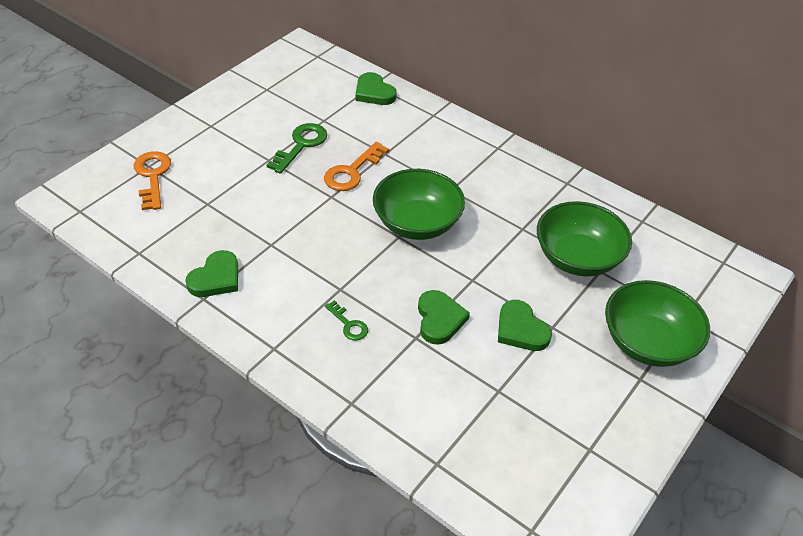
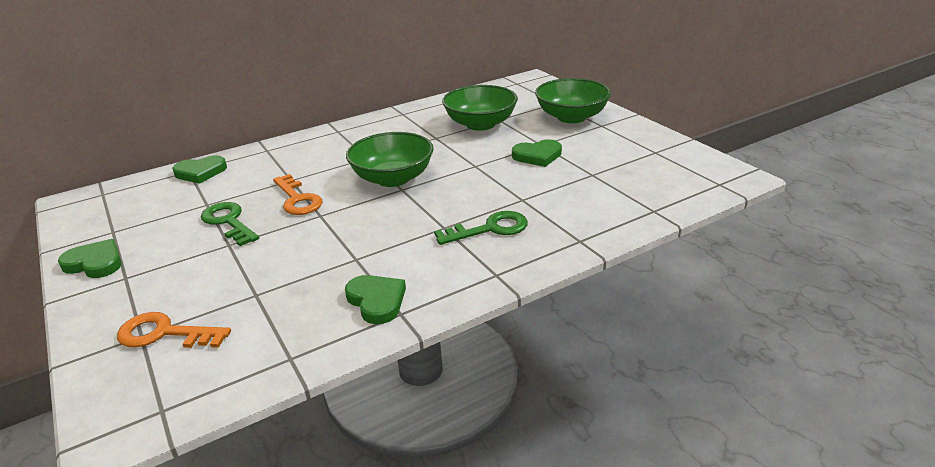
camera: 65 degrees left, 15 degrees down
(349, 324) = (490, 229): green key -> green key, size x1.72
(439, 319) = (508, 186): green heart -> green heart (95, 263)

